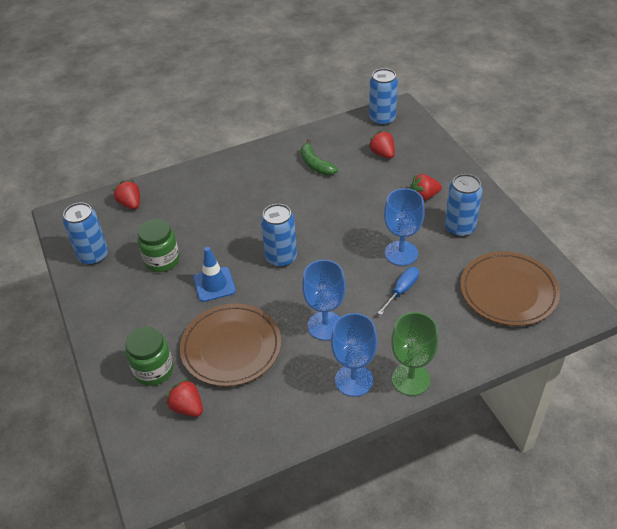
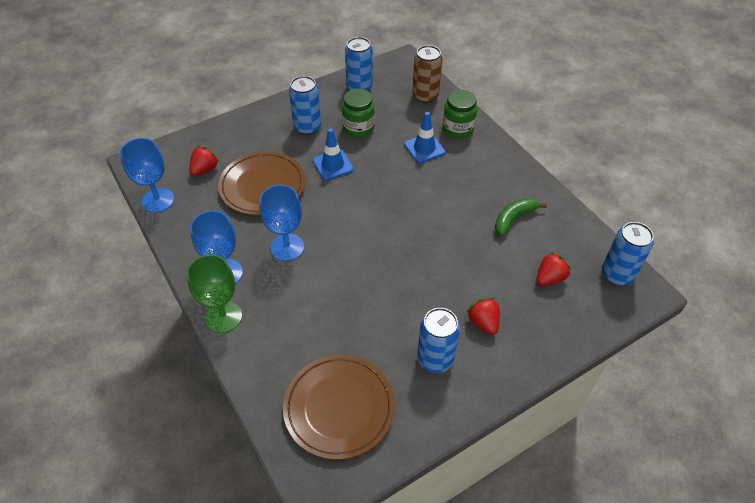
camera: 80 degrees right, 5 degrees up
(130, 204) = (425, 96): red strawberry -> brown can
(153, 370) = (241, 144): green jar -> green jar (458, 129)
(210, 212) = (424, 148): none -> blue traffic cone
(281, 258) = (370, 206): blue can -> blue can (307, 127)
(401, 253) = (387, 303): blue goblet -> blue goblet (158, 200)
(402, 290) = (334, 305): blue screwdriver -> none

